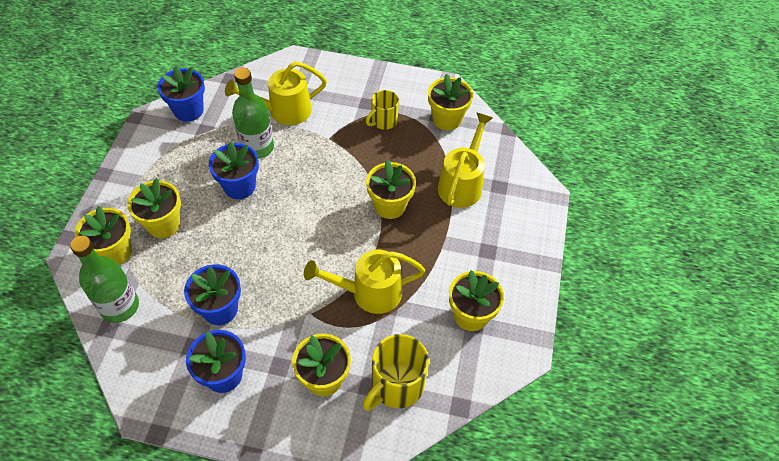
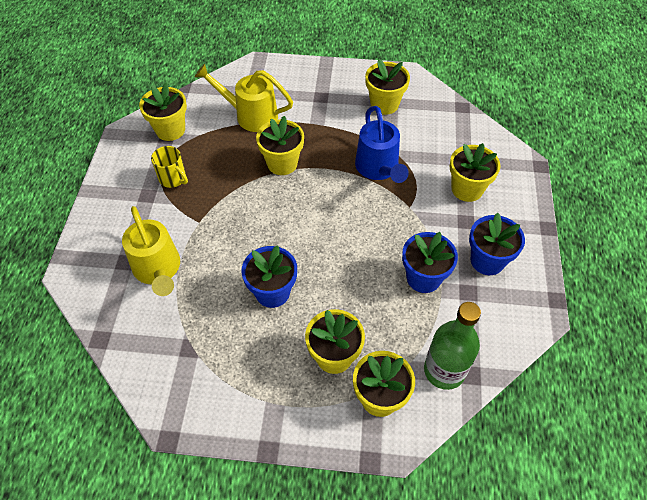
camera: 95 degrees left, 0 degrees up
(188, 110) = (156, 374): blue flower pot -> none
(257, 147) = (215, 286): green bottle -> none
(368, 293) = (379, 169): yellow watering can -> blue watering can
(396, 385) = (458, 143): yellow mug -> none

